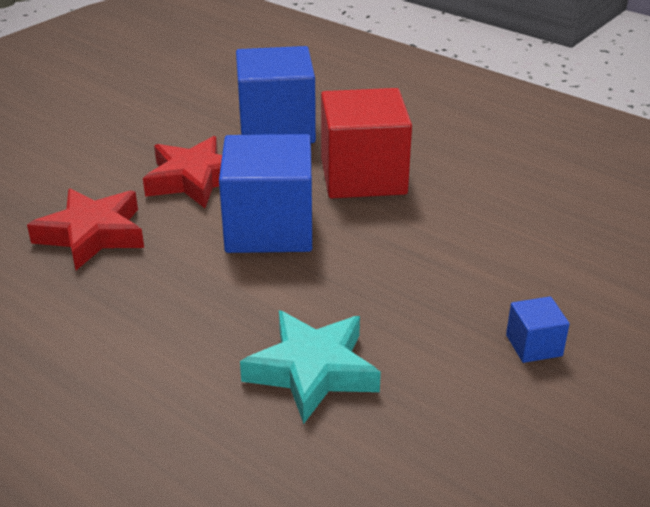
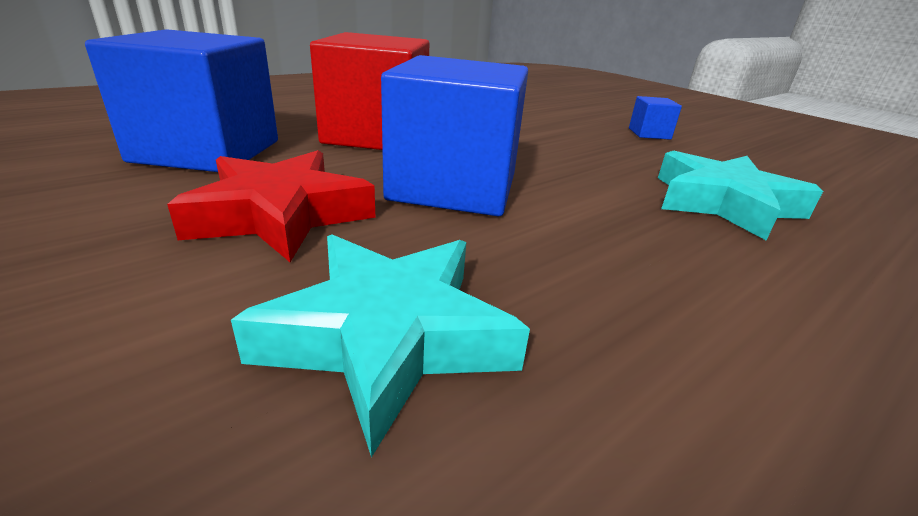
camera: 80 degrees left, 5 degrees down
(92, 234) = (388, 337): red star -> turquoise star

